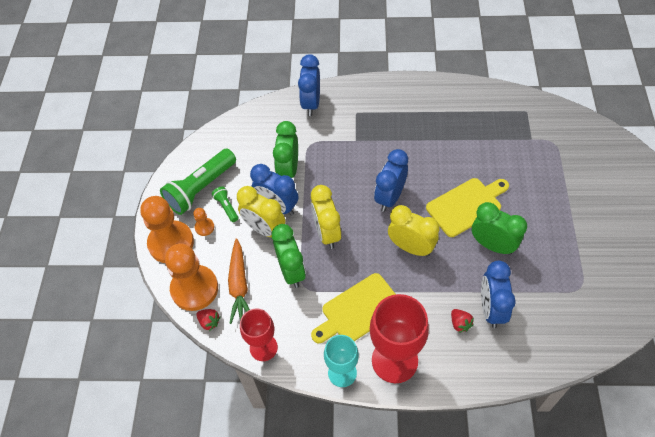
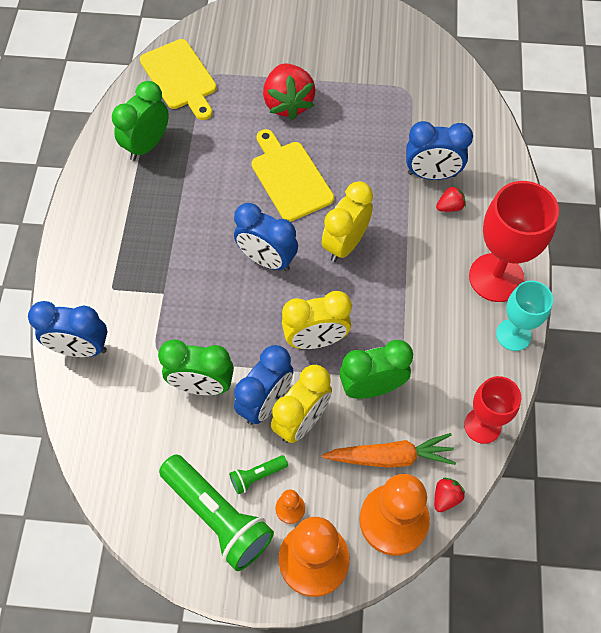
camera: 90 degrees left, 5 degrees up
(358, 310) = (431, 310): yellow cutting board -> yellow cutting board (180, 78)
(492, 245) = (348, 160): green clock -> green clock (147, 145)
(540, 198) = (288, 103): none -> red strawberry

